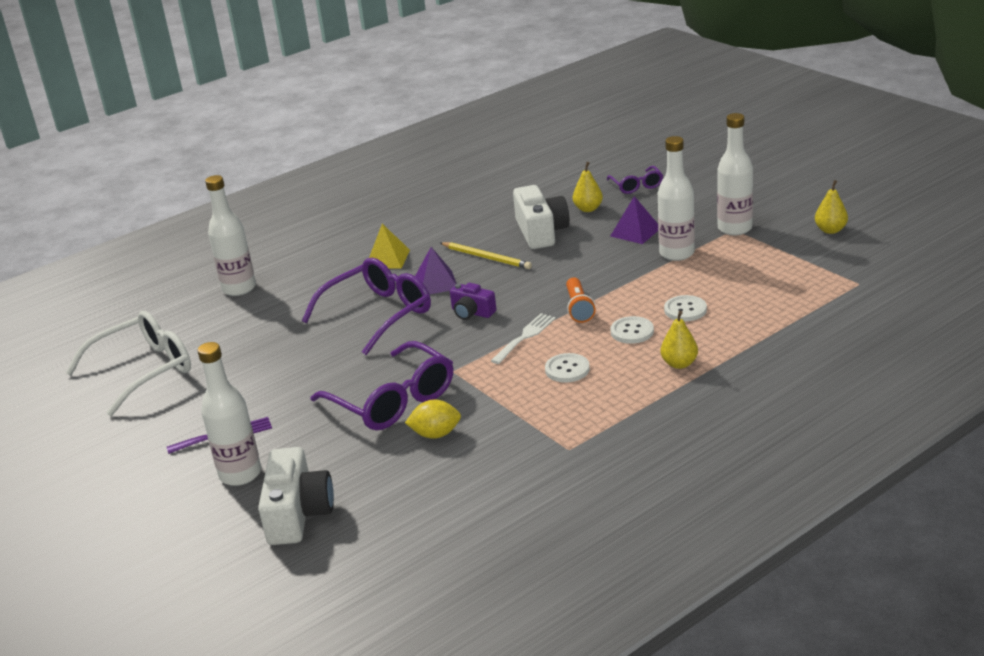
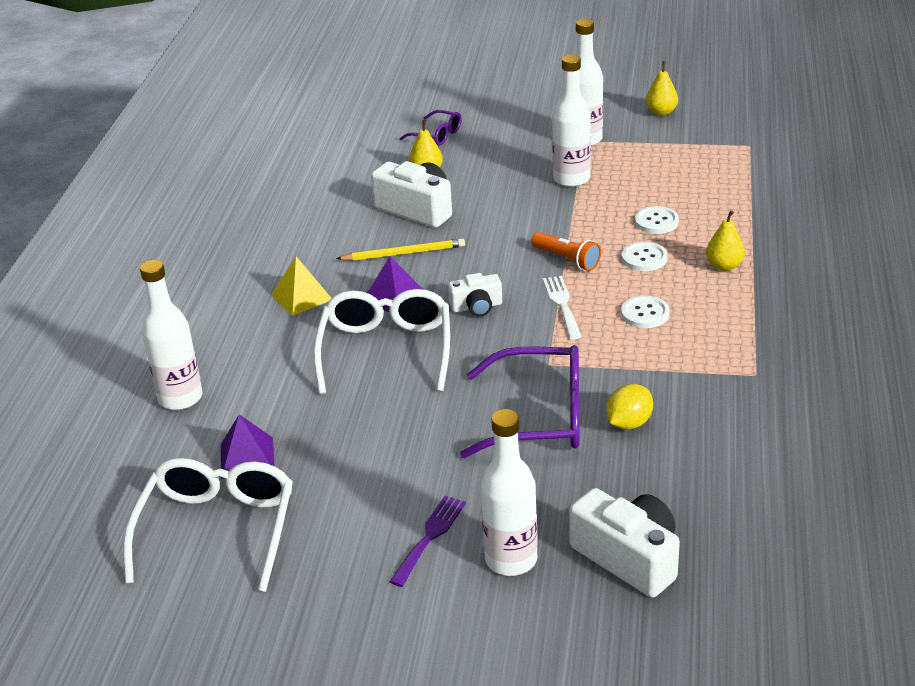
camera: 45 degrees left, 5 degrees up
(378, 314) = (386, 350): purple glasses -> white glasses
(472, 312) = (476, 307): purple camera -> white camera
(635, 232) = (504, 175): purple pyramid -> purple pyramid (247, 457)

